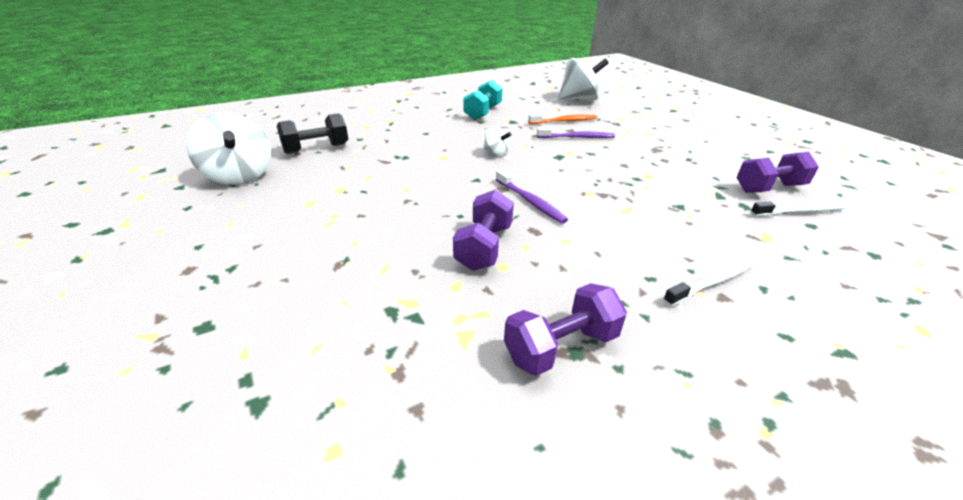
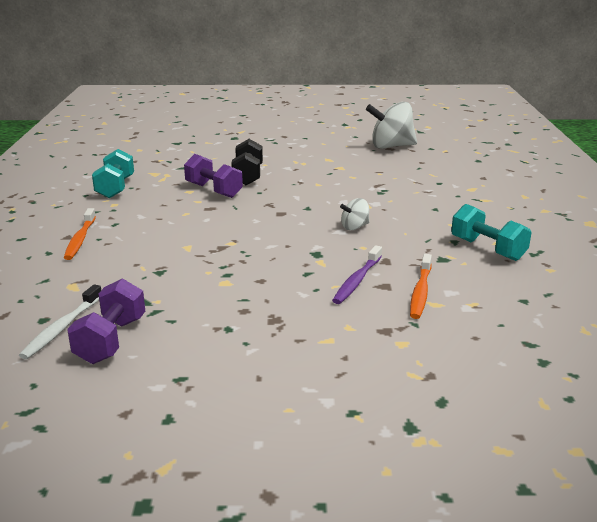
camera: 120 degrees right, 10 degrees down
(316, 149) = (425, 167): black dumbbell -> black dumbbell (248, 176)
(530, 201) = (247, 216): purple toothbrush -> none
(561, 346) = (115, 188): purple dumbbell -> turquoise dumbbell
(579, 99) = (521, 342): white spinning top -> none
(712, 282) = (80, 239): white toothbrush -> orange toothbrush

